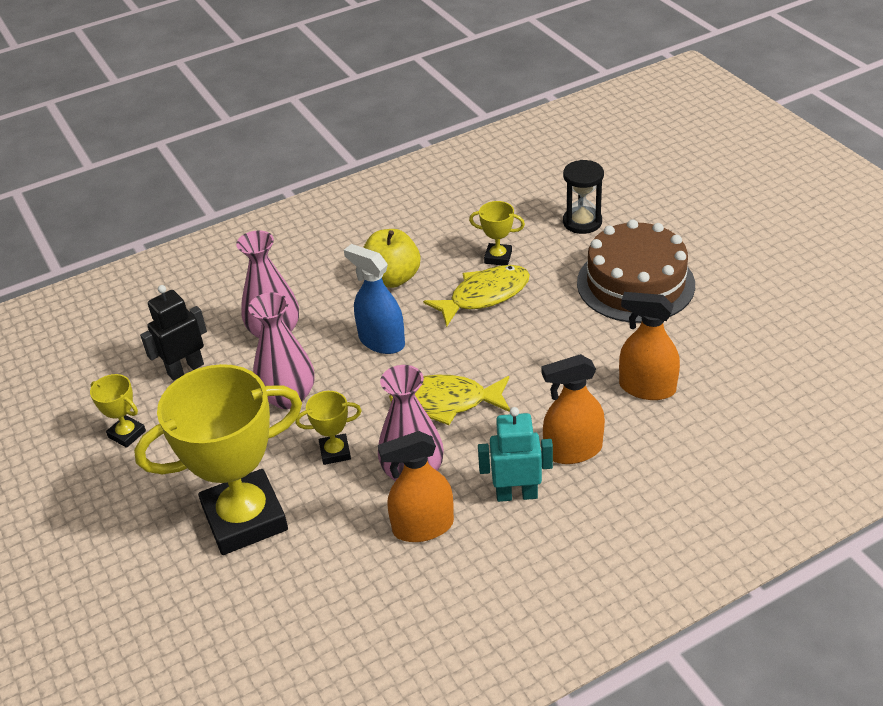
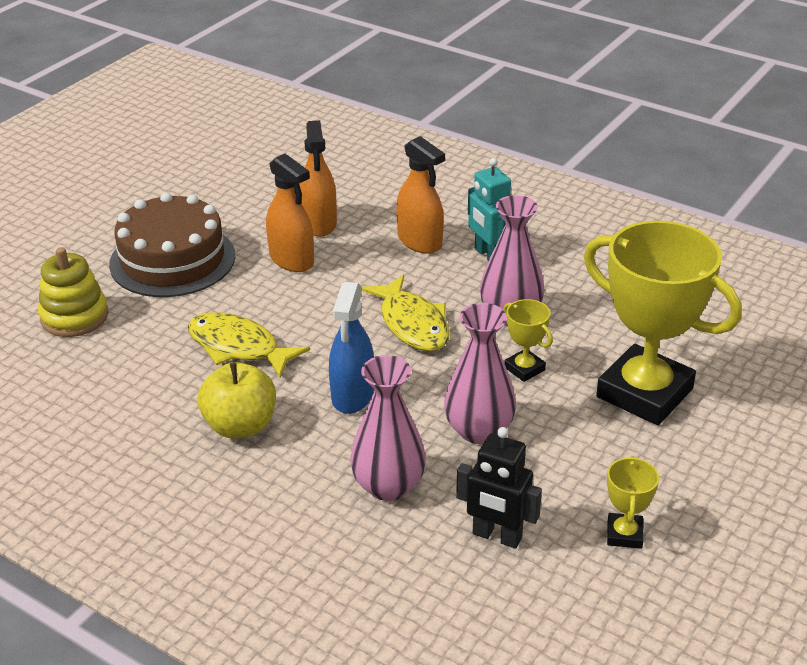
camera: 120 degrees left, 5 degrees down
(423, 527) = (561, 291): orange spray bottle -> orange spray bottle (291, 260)
(498, 257) = (165, 358): yellow trophy -> none
(582, 222) = (74, 317): black hourglass -> yellow stacking toy

